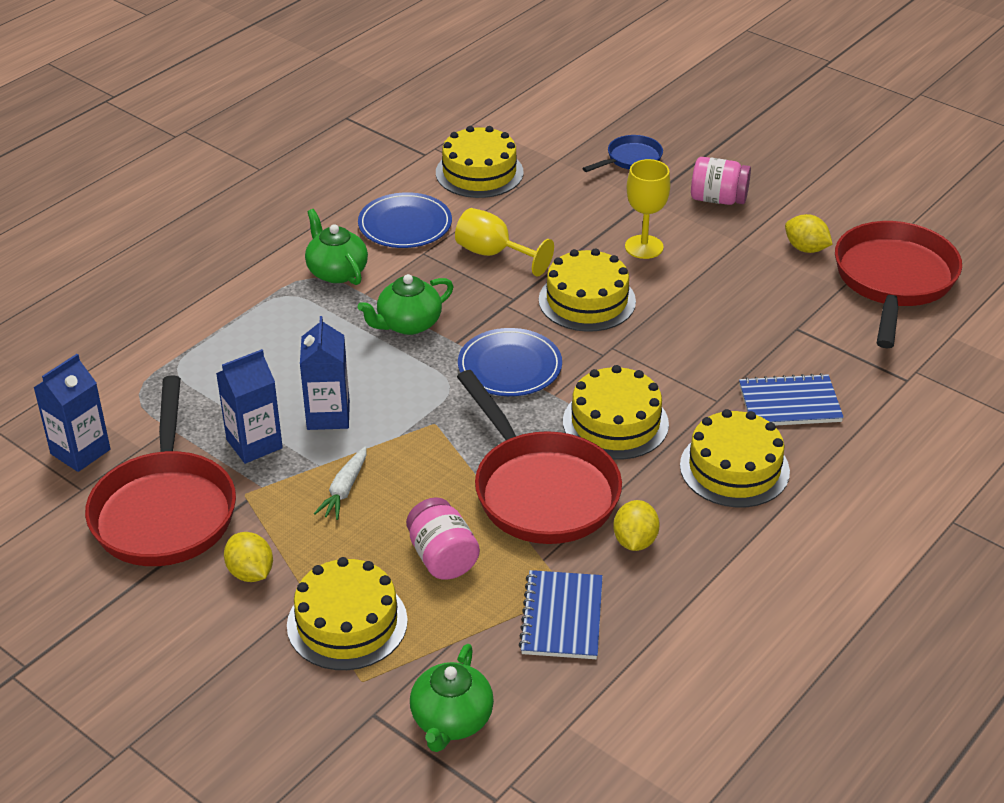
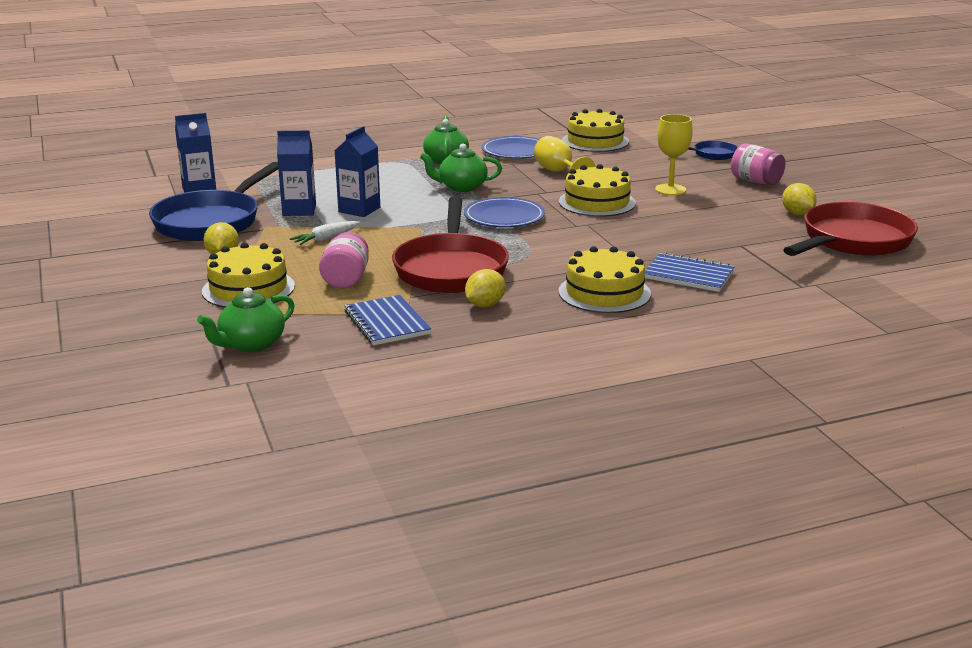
camera: 30 degrees right, 15 degrees down
(165, 510) = (211, 222): red pan -> blue pan
(562, 617) = (387, 323): blue notebook -> blue notebook turned 60 degrees counterclockwise
(615, 423) = (544, 254): yellow cake -> none

